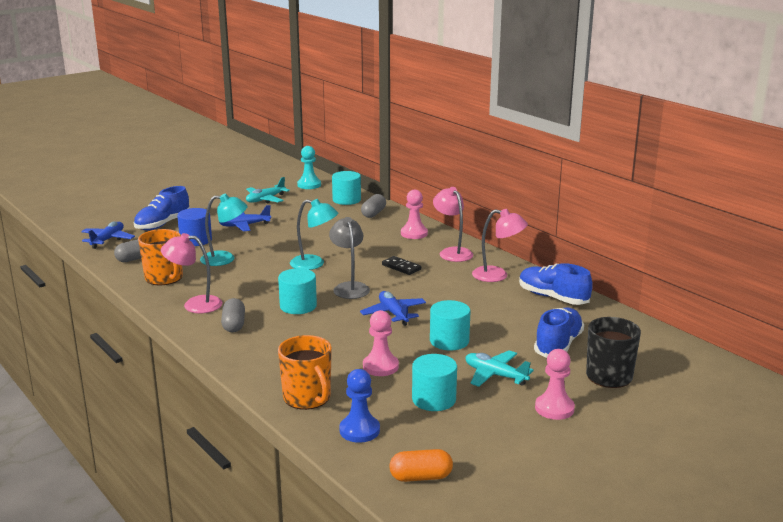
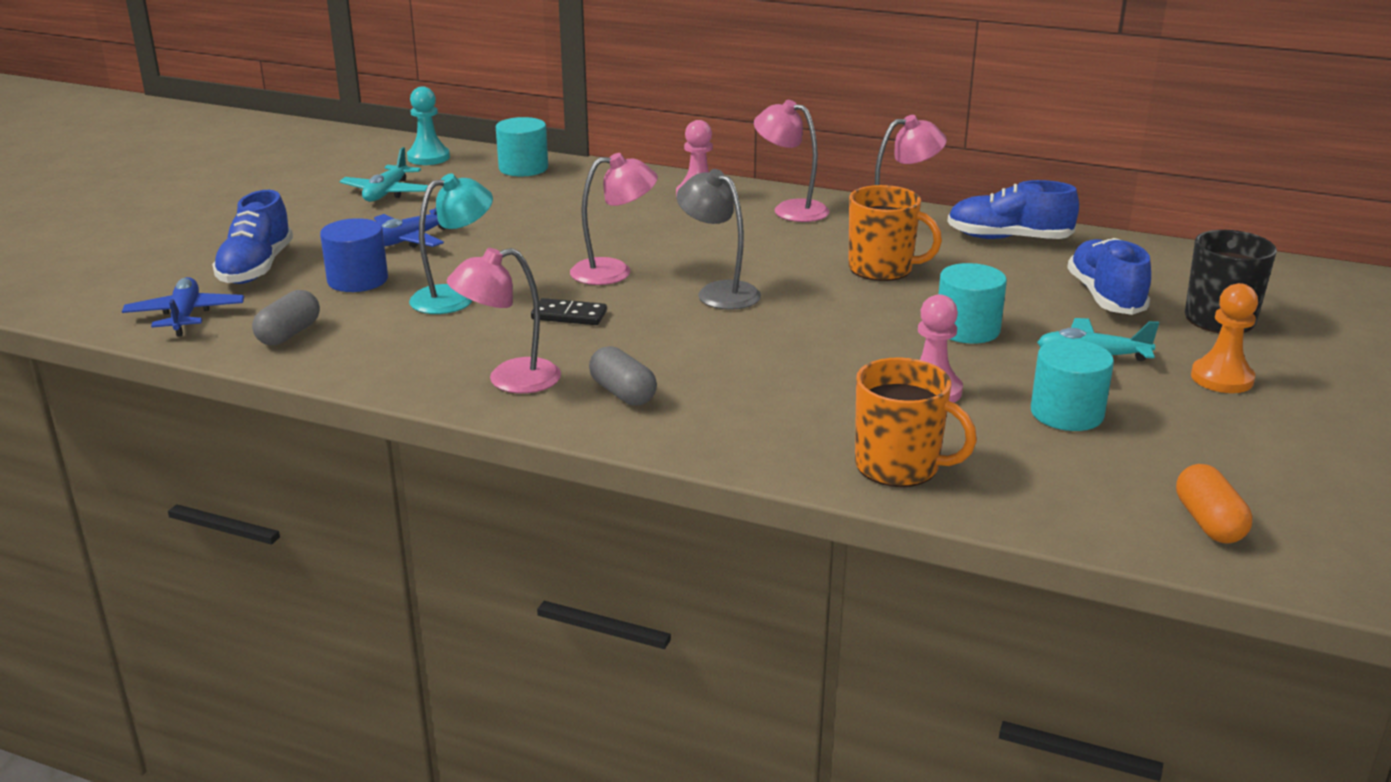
camera: 30 degrees left, 5 degrees up
(164, 278) = (392, 353): orange mug -> orange mug (882, 269)
(298, 306) = (682, 338): turquoise cylinder -> none
(314, 264) = (614, 271): turquoise lamp -> pink lamp
(359, 430) = (1038, 488): blue pawn -> none
(373, 213) = (595, 180): grey capsule -> none
(393, 313) = (837, 313): blue plane -> none
(401, 267) = (751, 246): black domino -> black domino (569, 315)
(421, 477) = (1208, 522): orange capsule -> orange capsule turned 60 degrees counterclockwise
(554, 408) = (1222, 378): pink pawn -> orange pawn

